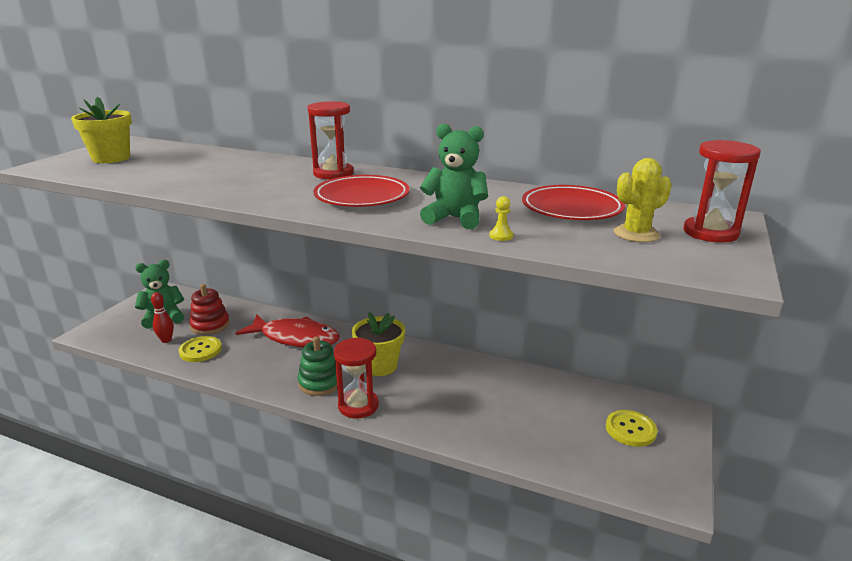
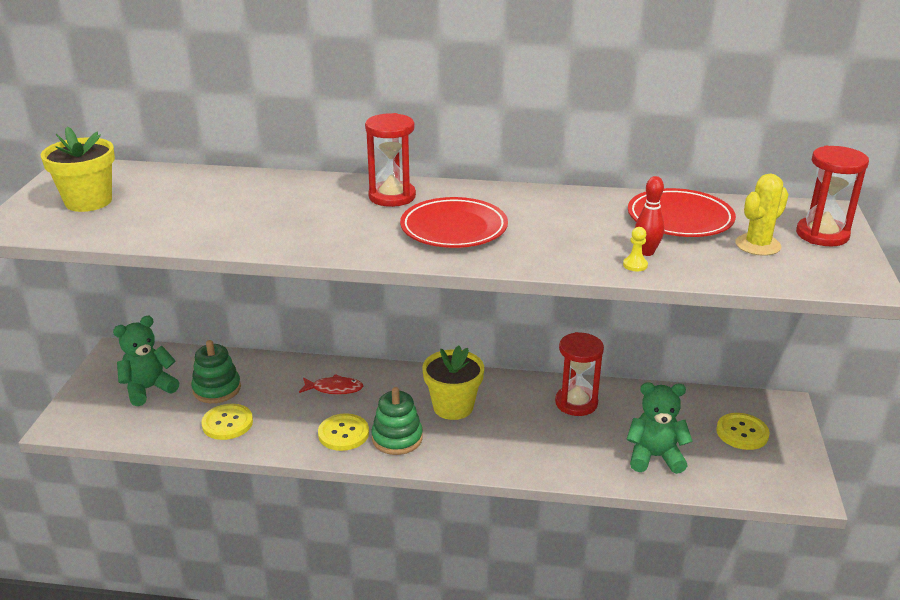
camera: 15 degrees left, 5 degrees up
(166, 340) = (174, 417): red bowling pin -> red bowling pin (646, 252)
(210, 325) = (217, 389): red stacking toy -> green stacking toy
(281, 372) = (343, 433): none -> yellow button
(295, 338) = (334, 389): red fish -> red fish, size x0.50
(358, 405) = (455, 457): red hourglass -> red hourglass (576, 403)
(455, 218) = (575, 248): green teddy bear -> green teddy bear (654, 457)

